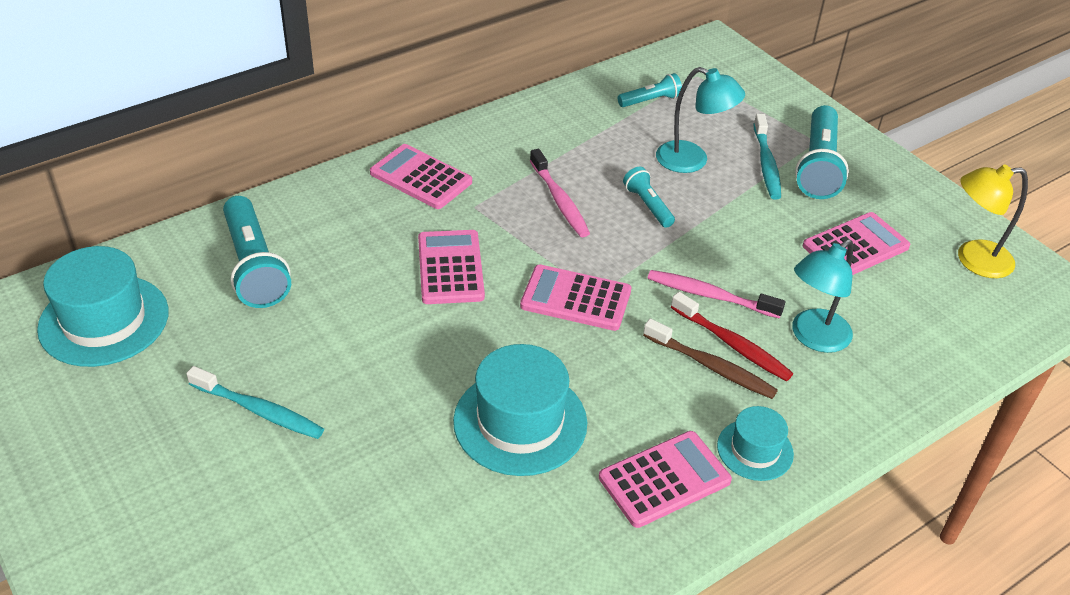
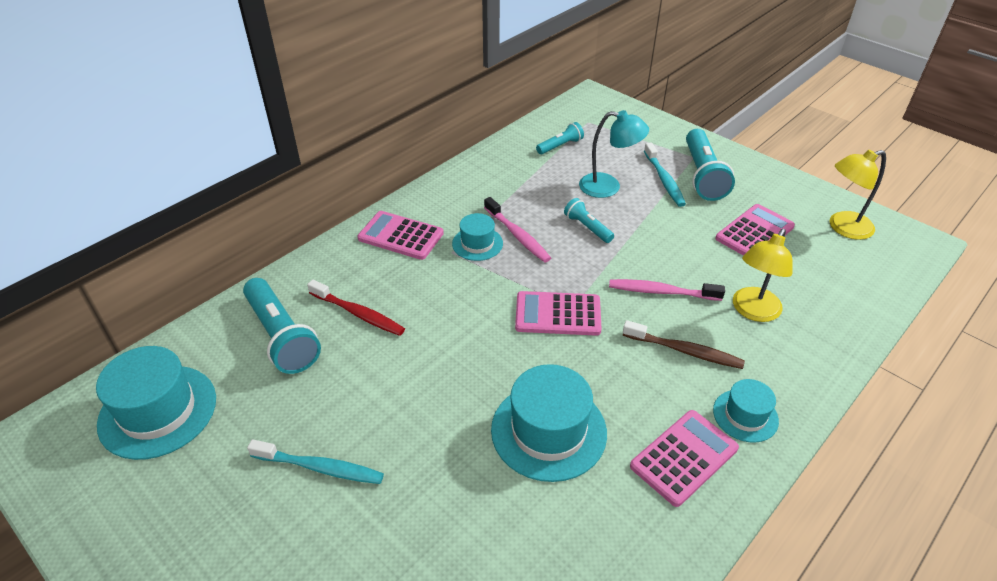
camera: 10 degrees left, 0 degrees up
(450, 268) = (448, 307): pink calculator -> none
(508, 202) = (477, 243): none -> turquoise hat
(732, 344) = (693, 328): red toothbrush -> red toothbrush (358, 313)
(813, 338) = (753, 311): turquoise lamp -> yellow lamp

